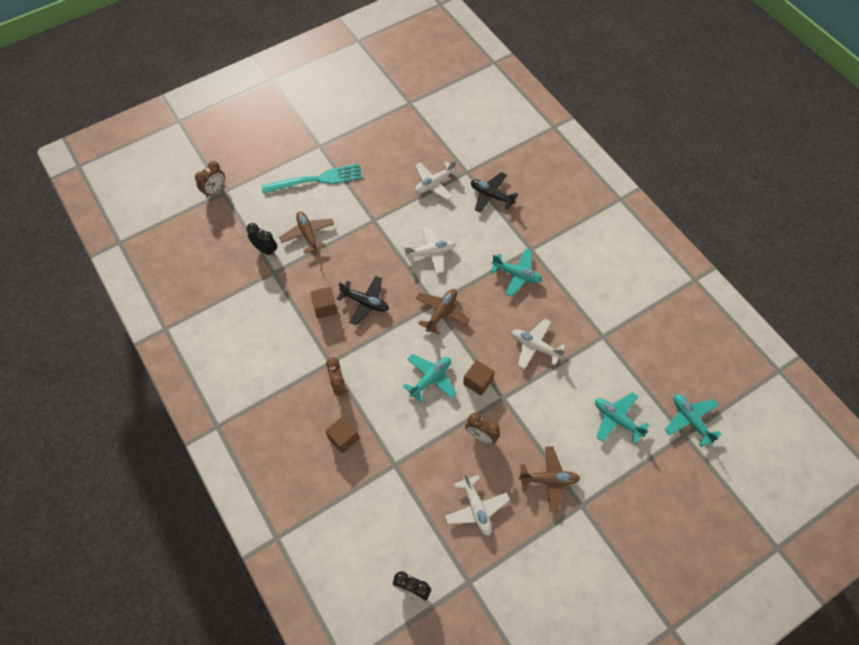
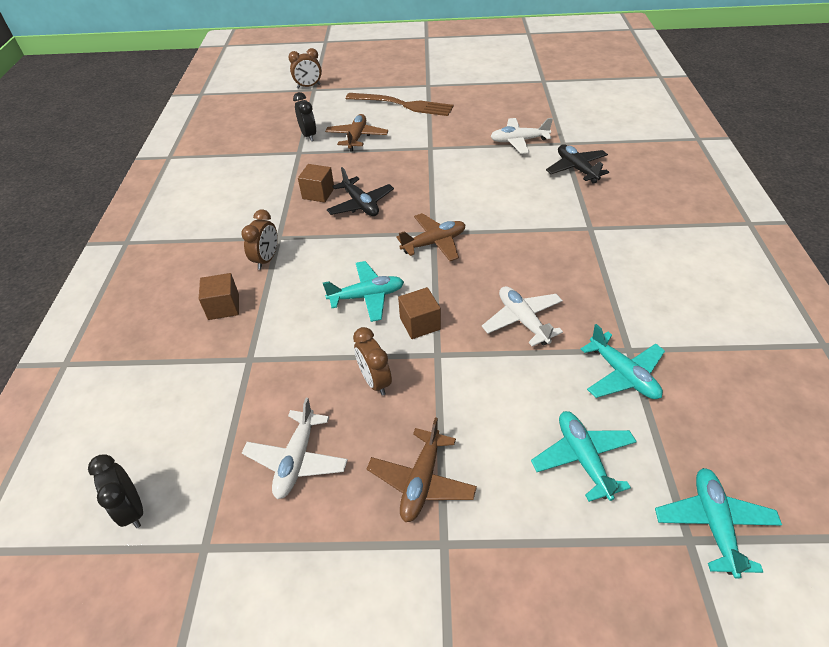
camera: 35 degrees right, 15 degrees down
(317, 179) = (403, 105): turquoise fork -> brown fork
(431, 253) = (467, 190): white plane -> none
(517, 274) = (553, 243): turquoise plane -> turquoise plane (623, 374)
(549, 480) = (421, 481): brown plane -> brown plane turned 75 degrees clockwise

